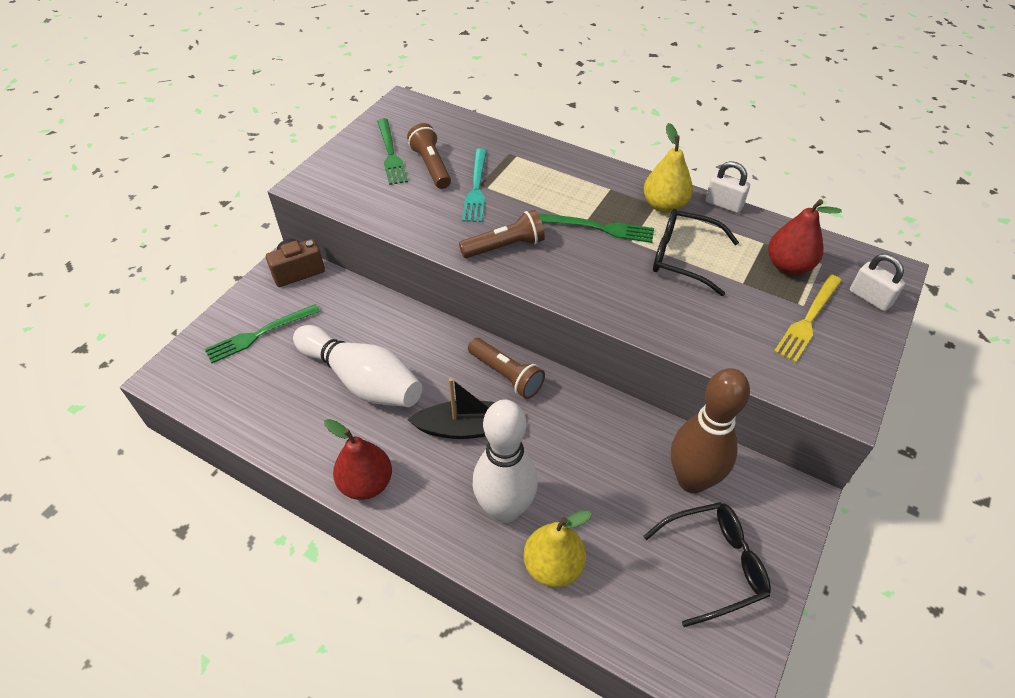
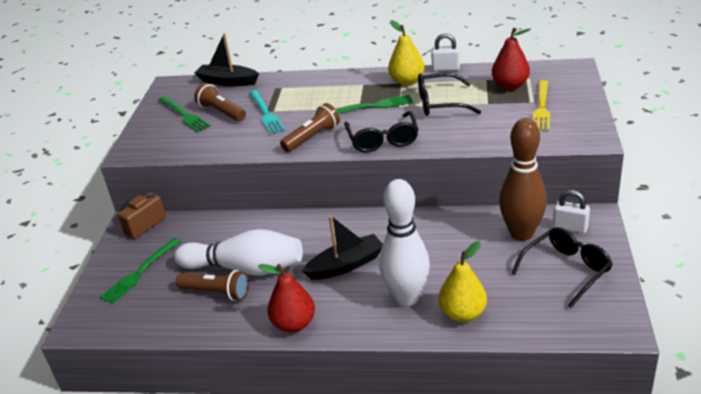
camera: 20 degrees left, 15 degrees down
(464, 123) = (227, 81): none -> black boat
(506, 375) = (353, 226): brown flashlight -> brown flashlight (216, 293)
(581, 286) = (382, 140): none -> black glasses
(870, 298) = (571, 85): white padlock -> white padlock (570, 227)

